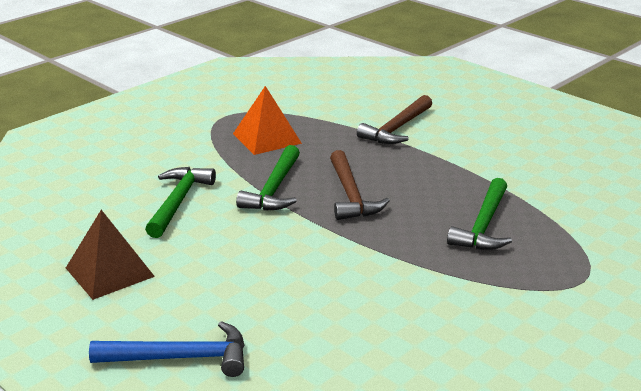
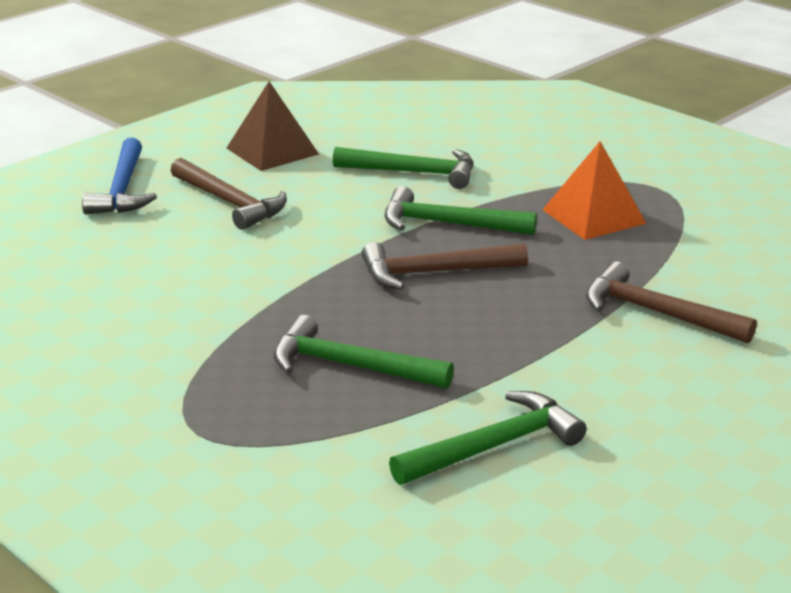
camera: 90 degrees right, 0 degrees up
(222, 289) = (230, 203): none -> brown hammer
(555, 180) = (494, 446): none -> green hammer

